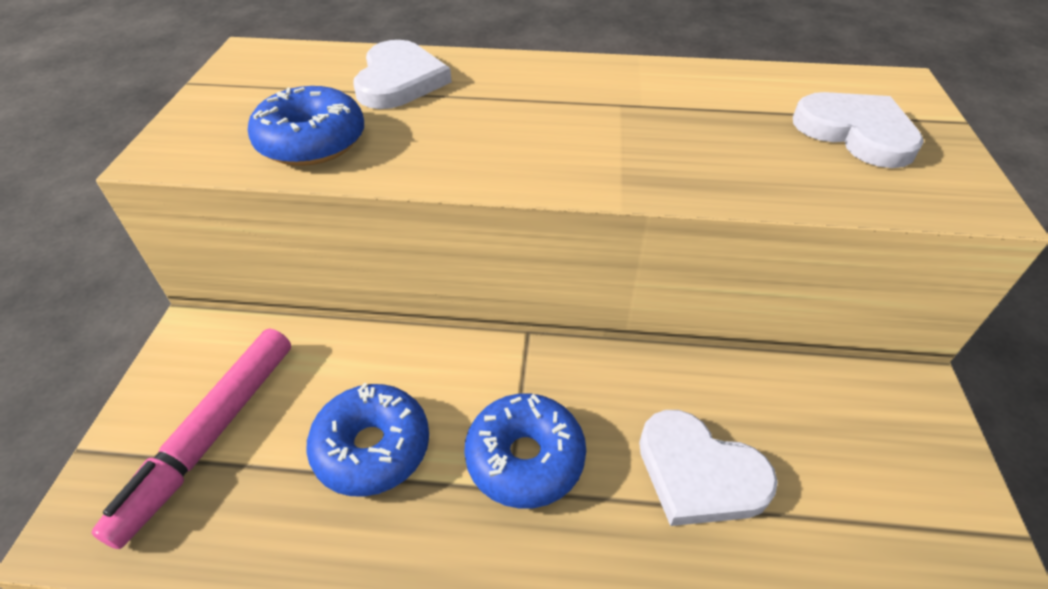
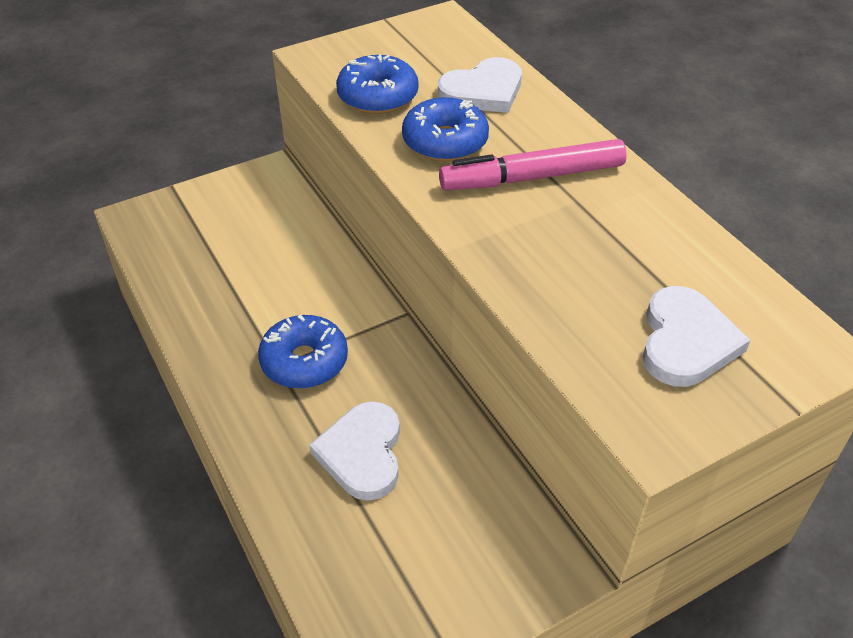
camera: 55 degrees right, 0 degrees up
(211, 437) = (214, 225): pink marker -> pink marker (532, 177)
(372, 448) = (258, 291): blue donut -> blue donut (445, 142)

